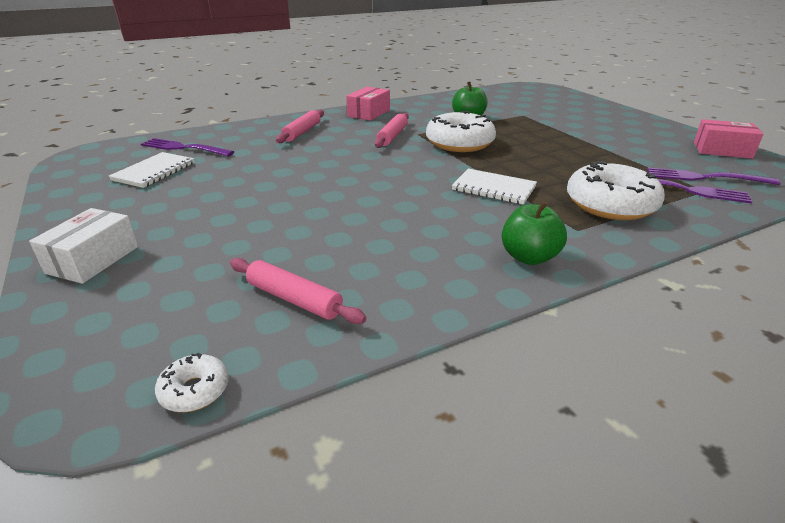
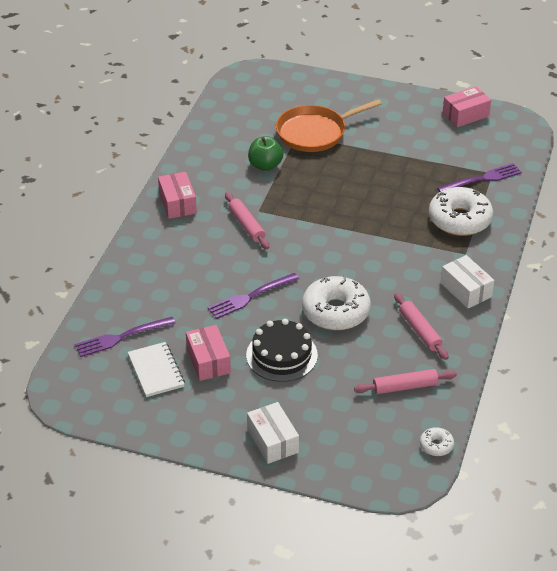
camera: 45 degrees left, 10 degrees up
(195, 184) = (208, 361): none -> pink box
(248, 209) = (281, 355): none -> black cake
(302, 132) = (172, 262): pink rolling pin -> pink rolling pin (420, 331)
(459, 143) = (304, 205): white donut -> white donut (335, 311)
(494, 188) = (386, 244): white notebook -> none
(529, 257) = (466, 290): green apple -> white box
(541, 118) = (314, 132): none -> orange pan
(705, 177) = (481, 158): purple fork -> purple fork (251, 296)

